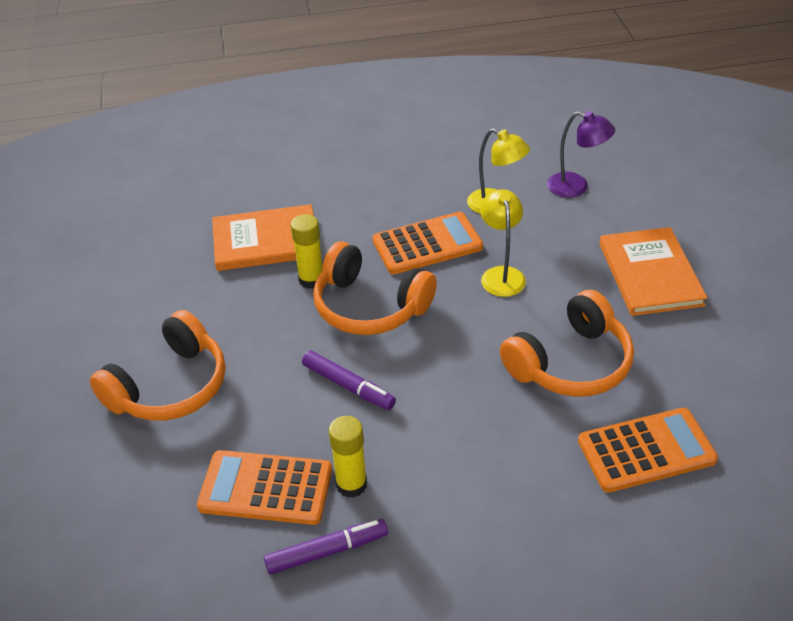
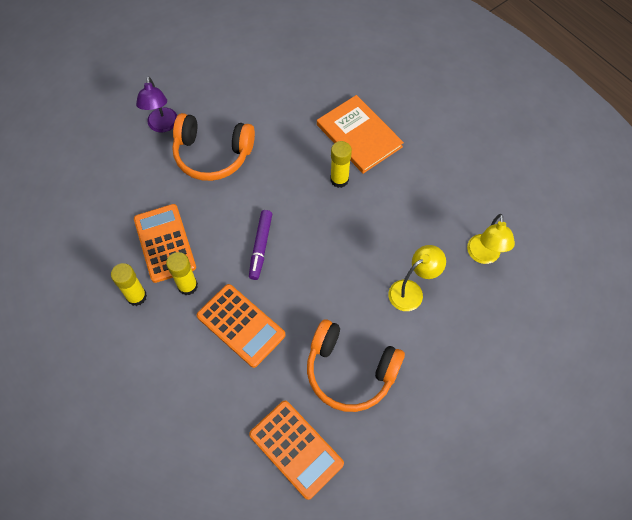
camera: 60 degrees right, 20 degrees up
(327, 552) = (136, 296): purple marker -> yellow glue stick
(370, 306) = (335, 225): orange headphones -> none
(427, 244) = (414, 231): orange calculator -> orange calculator (241, 325)
(576, 187) = (541, 303): purple lamp -> purple lamp (162, 126)
(650, 274) = (472, 392): orange book -> none

